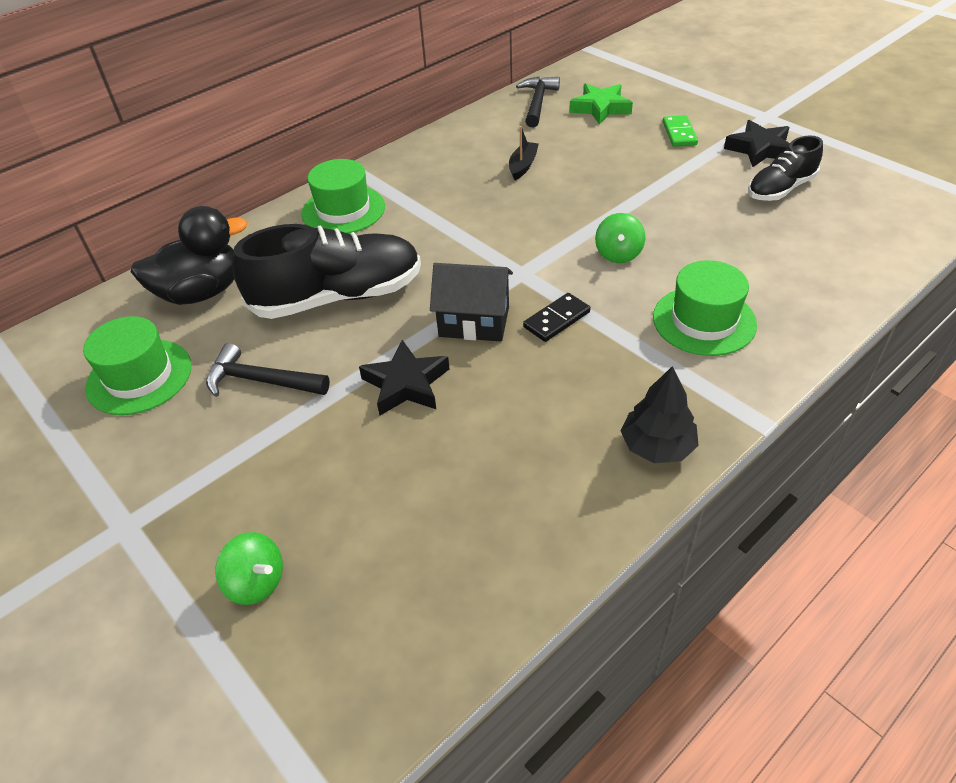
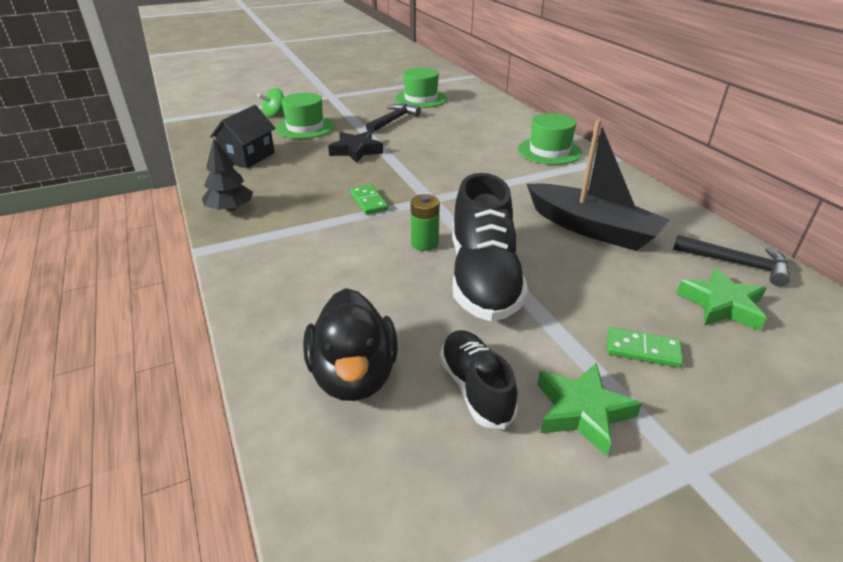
camera: 105 degrees right, 10 degrees down
(202, 292) = (480, 111): black duck -> black duck (354, 376)
(338, 297) = (449, 141): black shoe -> black shoe (483, 278)
(474, 322) = (391, 175): black house -> black house (248, 157)
(523, 166) = (591, 228): black boat -> black boat, size x2.32
(557, 320) = (368, 202): black domino -> green domino
(618, 254) = (424, 243): green spinning top -> green battery
(704, 321) = (313, 259): green hat -> green hat (305, 127)
(759, 149) = (582, 412): black star -> green star

